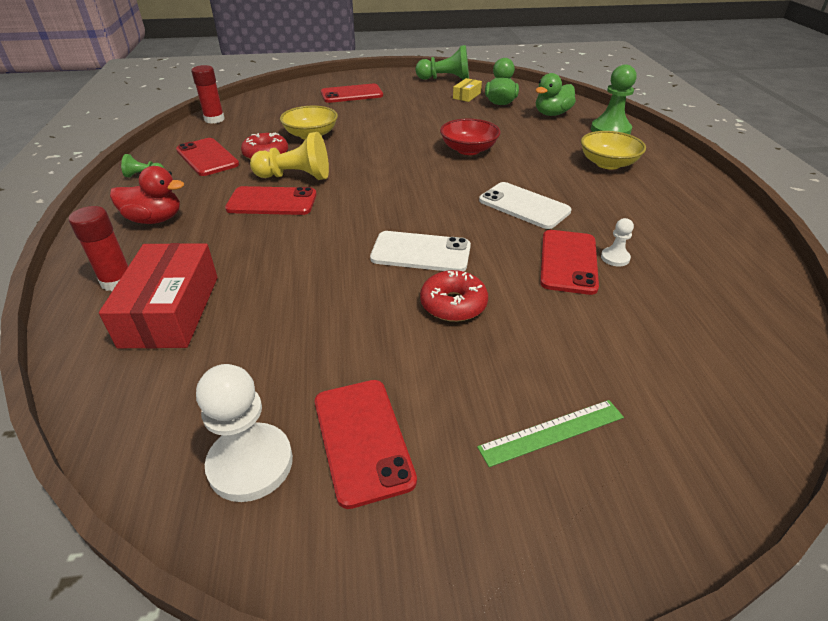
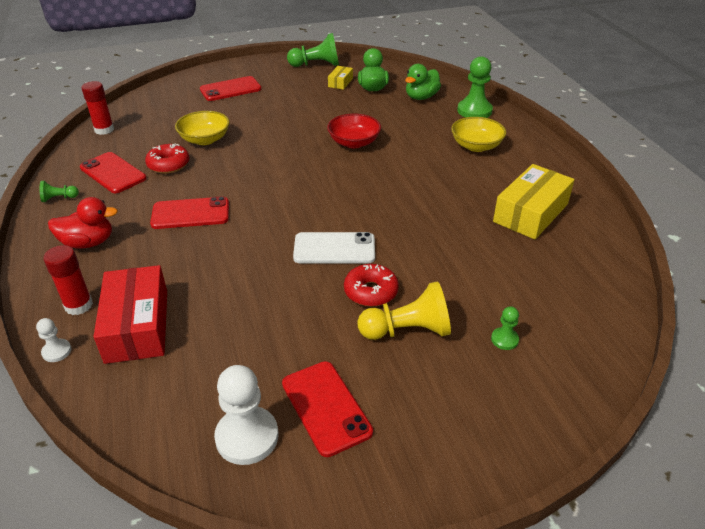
camera: 10 degrees left, 0 degrees up
(295, 177) = (204, 186): yellow pawn -> yellow pawn (407, 330)
(524, 206) = (412, 195): white phone -> none
(552, 432) = (462, 382): green ruler -> none
(568, 262) = (455, 243): red phone -> none
(615, 258) = (491, 236): white pawn -> white pawn (57, 351)
(617, 383) = (504, 339): none -> green pawn
(667, 237) = (531, 213): none -> yellow box

